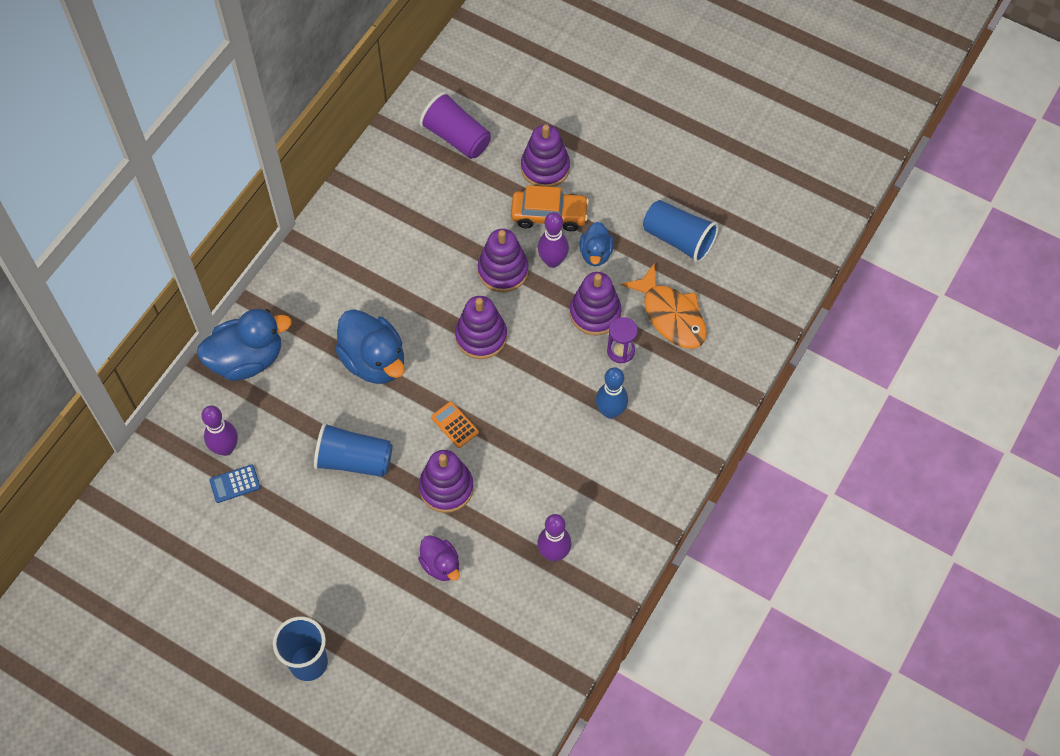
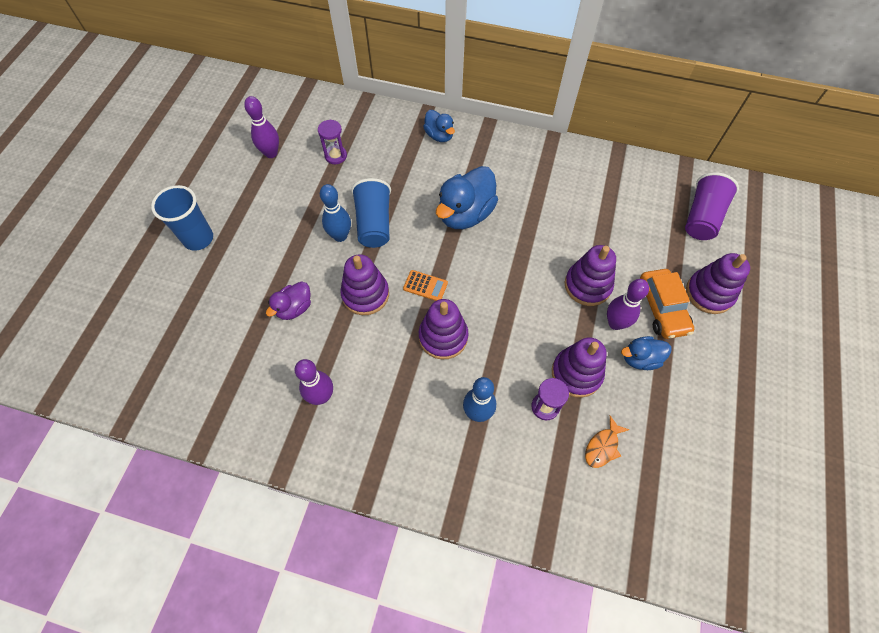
camera: 75 degrees right, 0 degrees up
(225, 448) = (363, 143): purple bowling pin -> purple bowling pin (271, 153)
(235, 484) = (336, 156): blue calculator -> purple hourglass
(247, 359) = (439, 135): blue duck -> blue duck, size x0.56
(359, 500) = (340, 236): none -> blue bowling pin
(454, 425) = (425, 286): orange calculator -> orange calculator turned 75 degrees clockwise
(481, 336) = (516, 285): purple stacking toy -> purple stacking toy (443, 337)
(671, 315) = (603, 446): orange fish -> orange fish, size x0.53
(678, 239) = (693, 434): blue cup -> none

